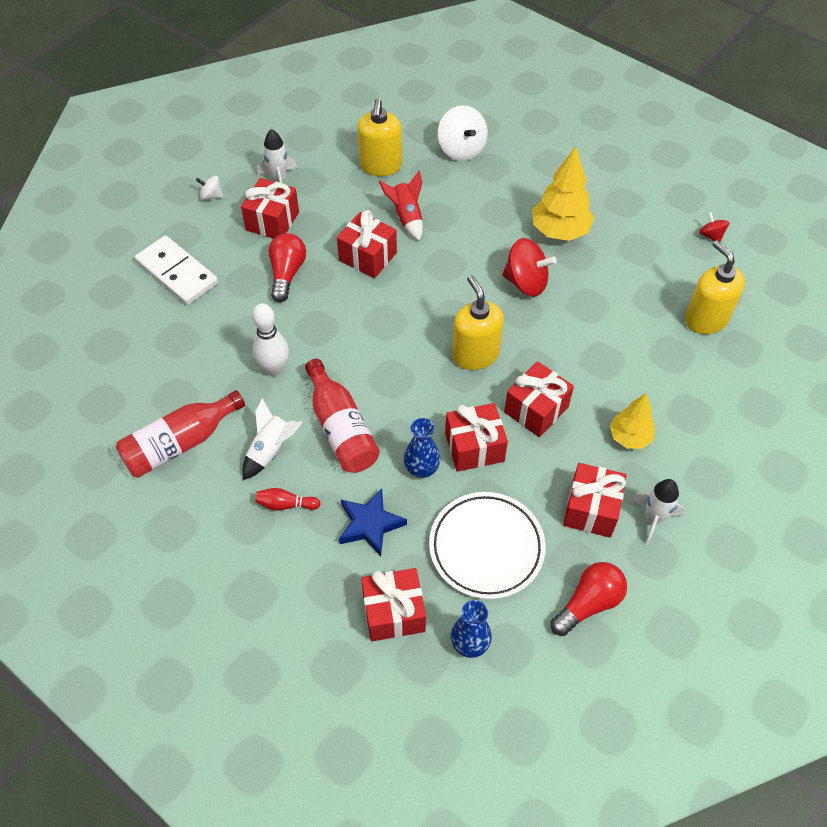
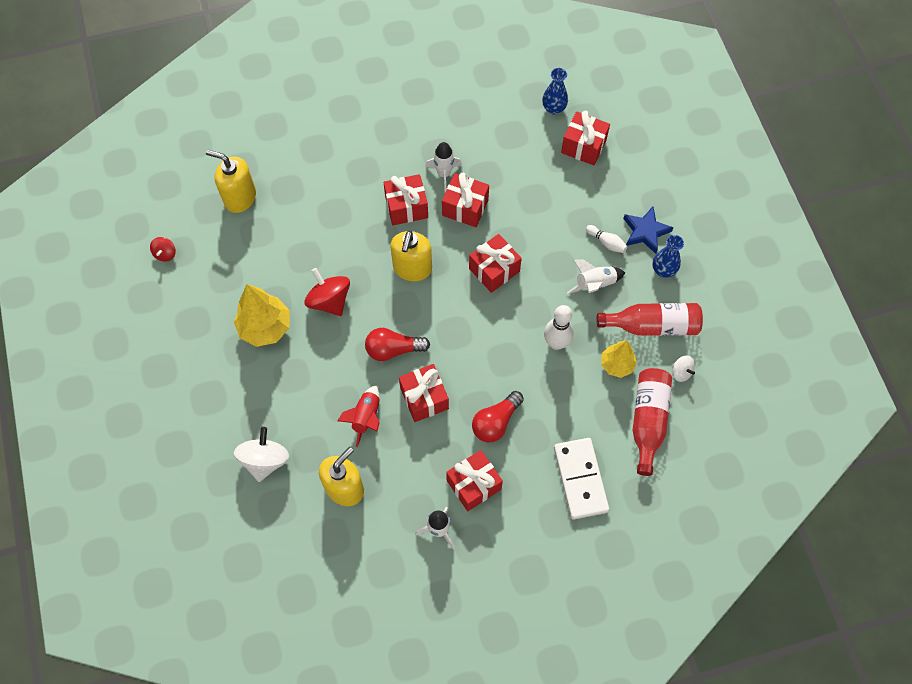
camera: 145 degrees left, 10 degrees up
(211, 196) = (507, 548): white spinning top -> white spinning top (681, 372)
(286, 504) = (606, 242): red bowling pin -> white bowling pin
(341, 428) = (539, 271): red bottle -> red bottle (648, 421)
(370, 524) = (563, 200): blue star -> blue star (645, 232)
(421, 469) = (508, 214): blue vase -> blue vase (663, 270)
(486, 547) = (506, 148): white plate -> none
(588, 603) = (474, 89): red light bulb -> red light bulb (393, 349)
(591, 509) = (428, 132): red gift -> red gift (494, 270)
(629, 437) = (367, 156): yellow tree -> yellow tree (617, 365)
(653, 519) = (399, 107): white rocket -> white rocket (444, 174)
(705, 319) = (240, 197): yellow soap dispenser -> yellow soap dispenser turned 105 degrees clockwise

